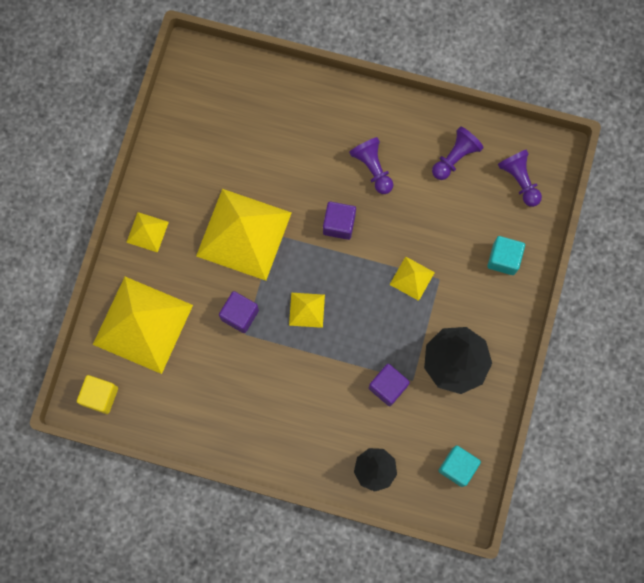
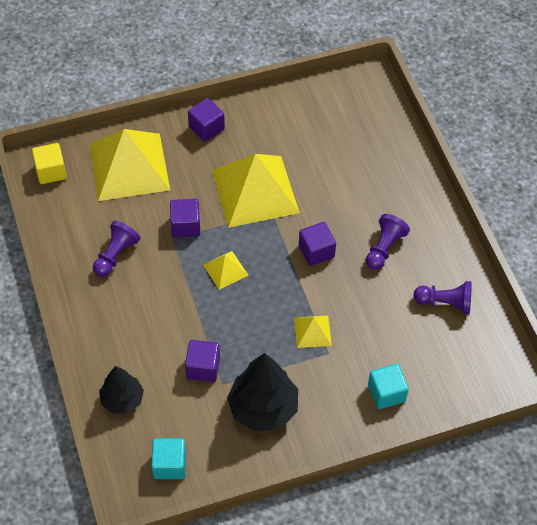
camera: 55 degrees right, 20 degrees down
(147, 232) = (206, 128): yellow pyramid -> purple cube
(519, 180) = (467, 364): purple pawn -> purple pawn (116, 255)

